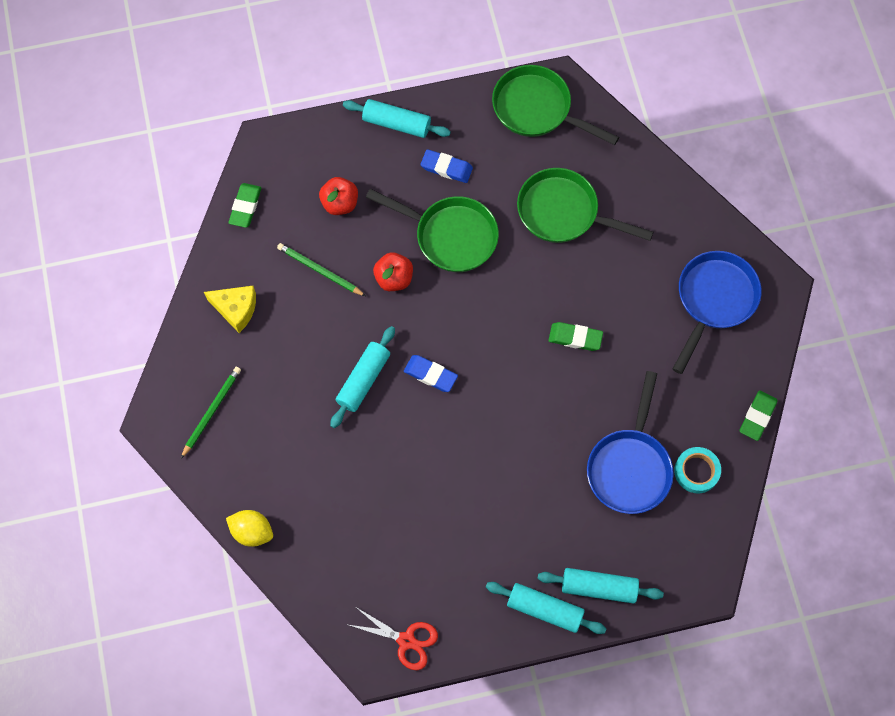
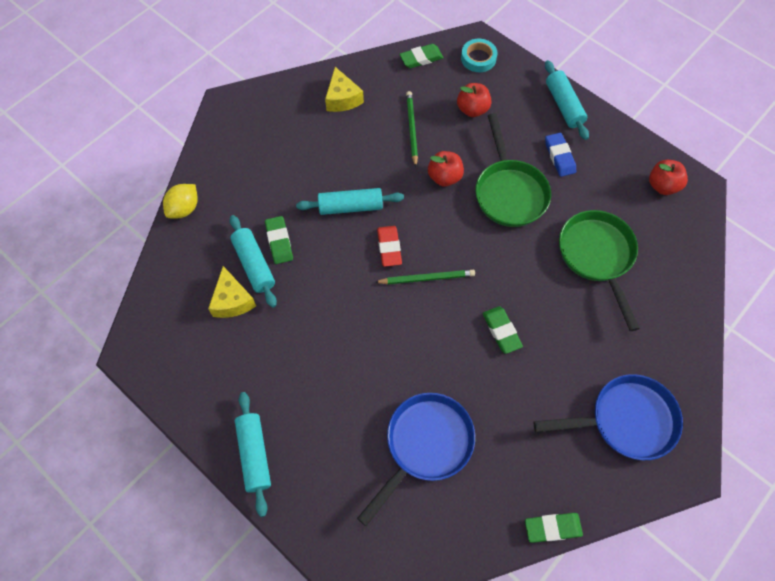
camera: 55 degrees right, 5 degrees down
(211, 411) = (257, 130): green pencil -> green pencil (427, 278)
(252, 531) = (184, 209): yellow lemon -> yellow lemon turned 45 degrees clockwise
(353, 466) = (279, 241): none -> green eraser
(385, 544) = (232, 301): none -> yellow cheese
(406, 640) = (164, 364): red scissors -> none
(430, 375) = (389, 247): blue eraser -> red eraser
(537, 109) = (662, 186): green pan -> red apple
(599, 587) = (302, 487): turquoise rolling pin -> turquoise rolling pin (254, 265)
(630, 467) = (425, 445): blue pan -> blue pan turned 150 degrees clockwise
(696, 471) = (462, 505): turquoise tape -> turquoise tape (478, 58)

